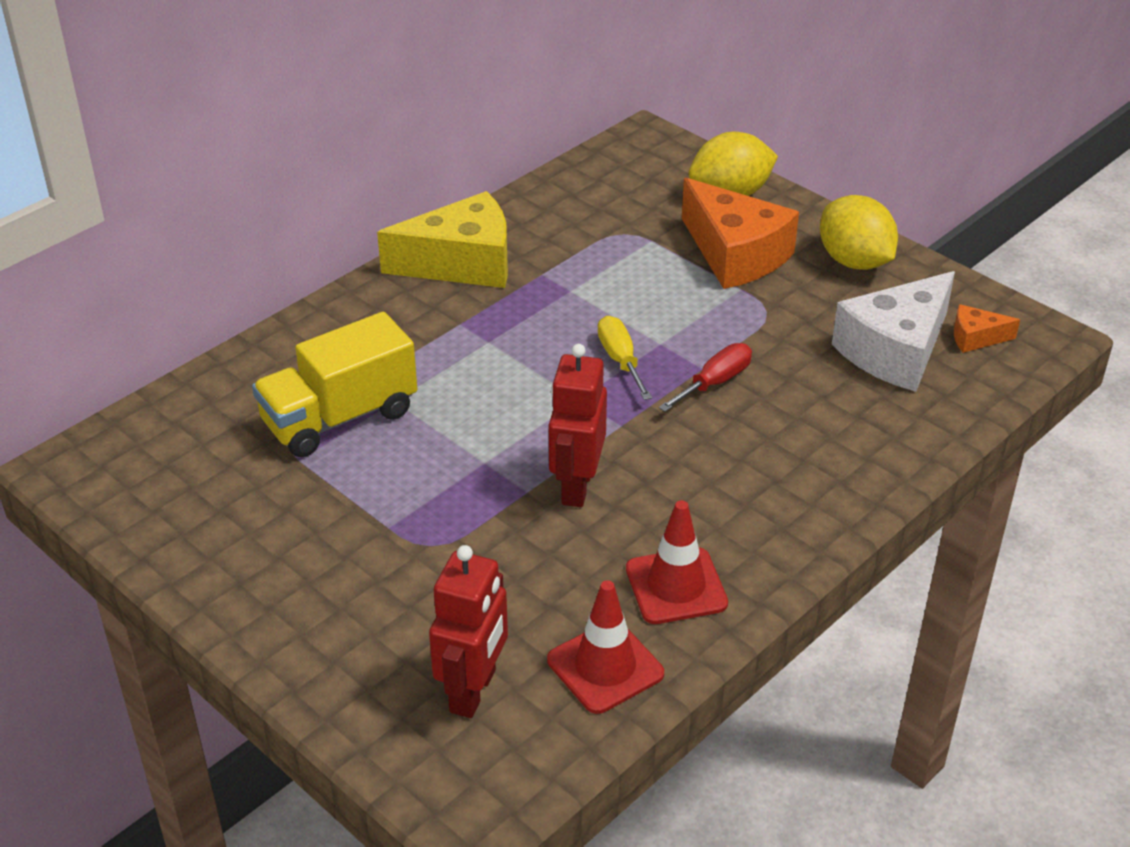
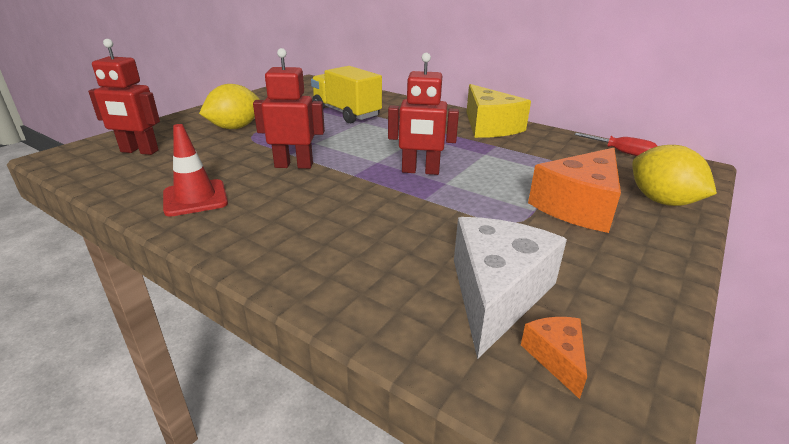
camera: 80 degrees right, 10 degrees down
(605, 667) = (136, 181): red traffic cone -> none
(620, 360) = (420, 171): yellow screwdriver -> red robot
(715, 382) = (409, 203): red screwdriver -> red screwdriver (622, 153)
(854, 261) = (627, 266): yellow lemon -> yellow lemon (235, 127)
(896, 351) = (496, 293): white cheese -> white cheese turned 75 degrees clockwise

